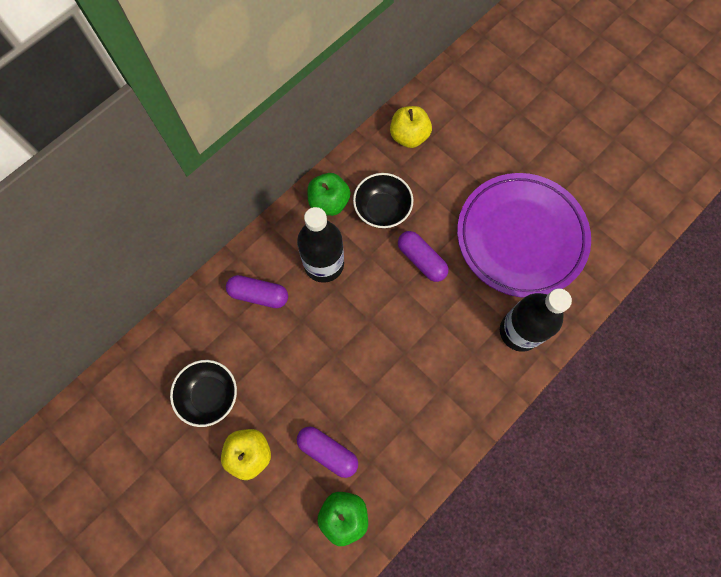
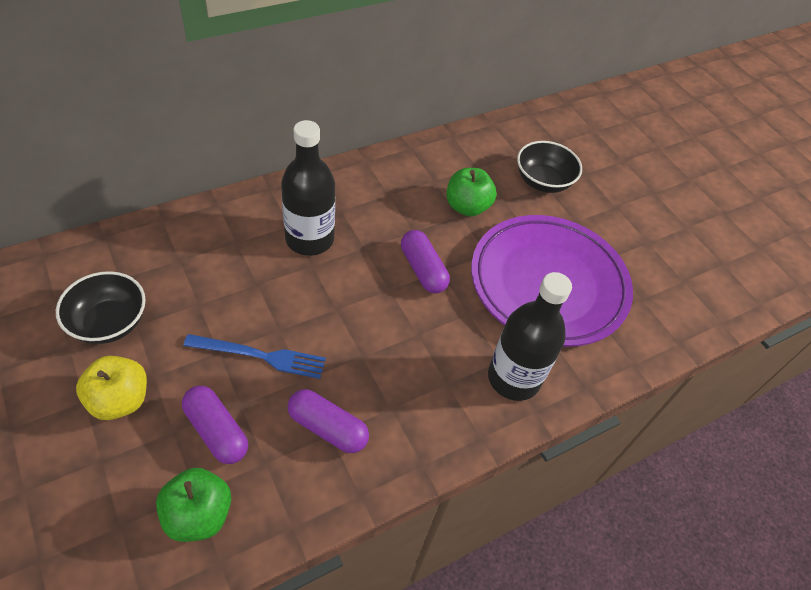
camera: 10 degrees right, 20 degrees down
(259, 295) = (221, 244): purple capsule -> purple capsule (327, 428)
(329, 202) = (343, 187): green apple -> green apple (467, 207)
(331, 381) = (260, 356): none -> blue fork
(382, 209) = (398, 211): black bowl -> black bowl (543, 181)
(409, 136) = (456, 158): yellow apple -> none

